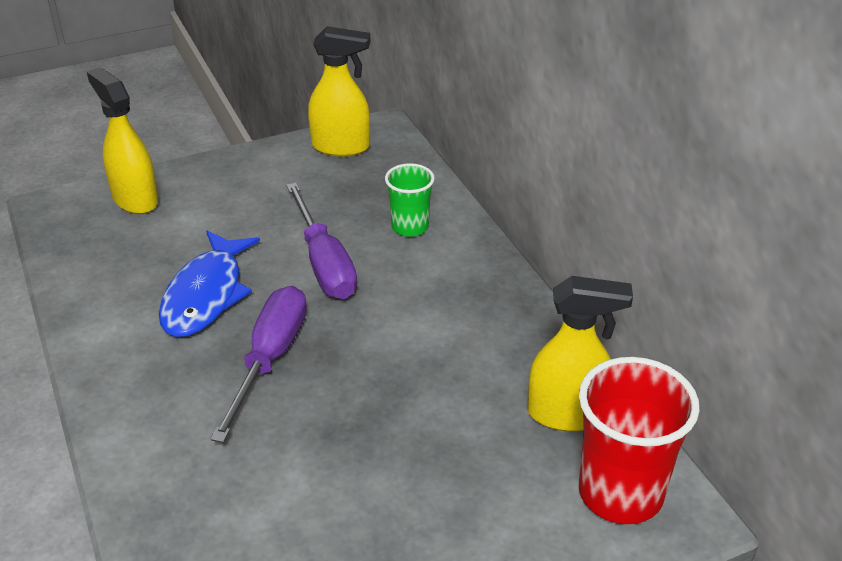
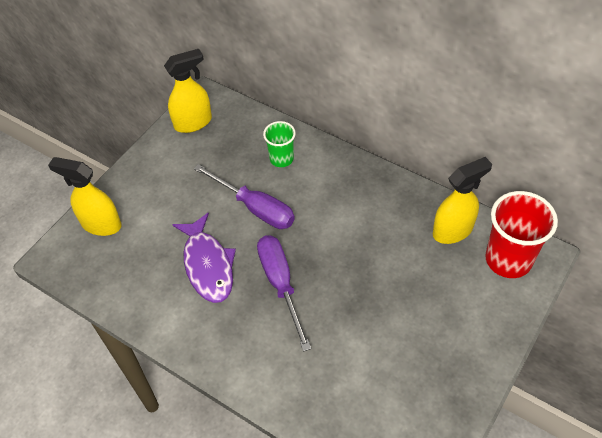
camera: 30 degrees left, 15 degrees up
(206, 295) = (208, 265): blue fish -> purple fish

